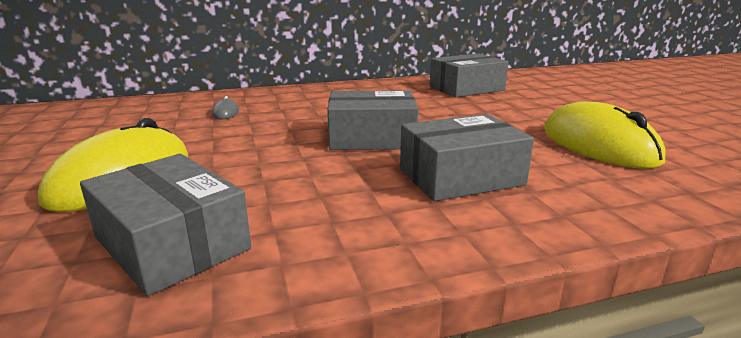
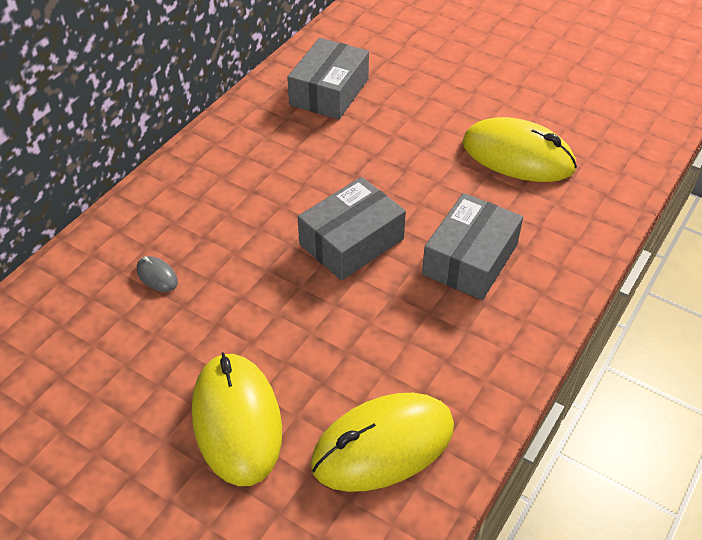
camera: 40 degrees left, 25 degrees up
(172, 243) = (383, 445): grey box -> yellow mouse

